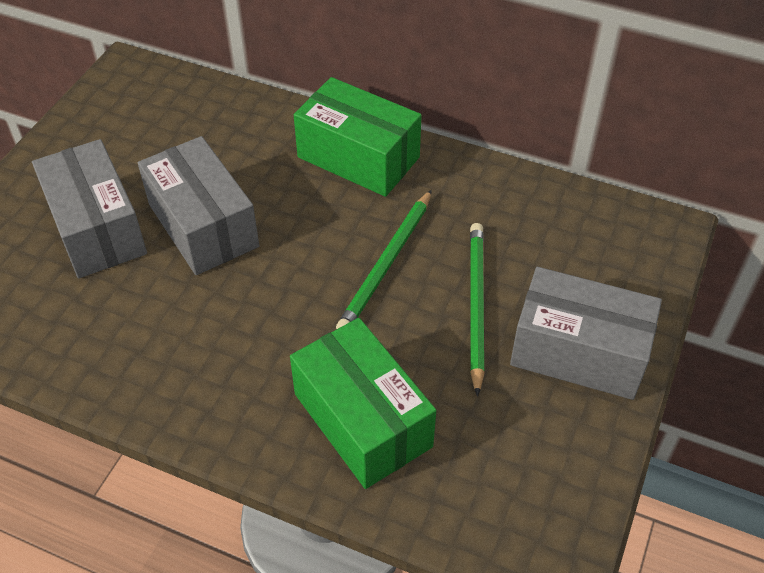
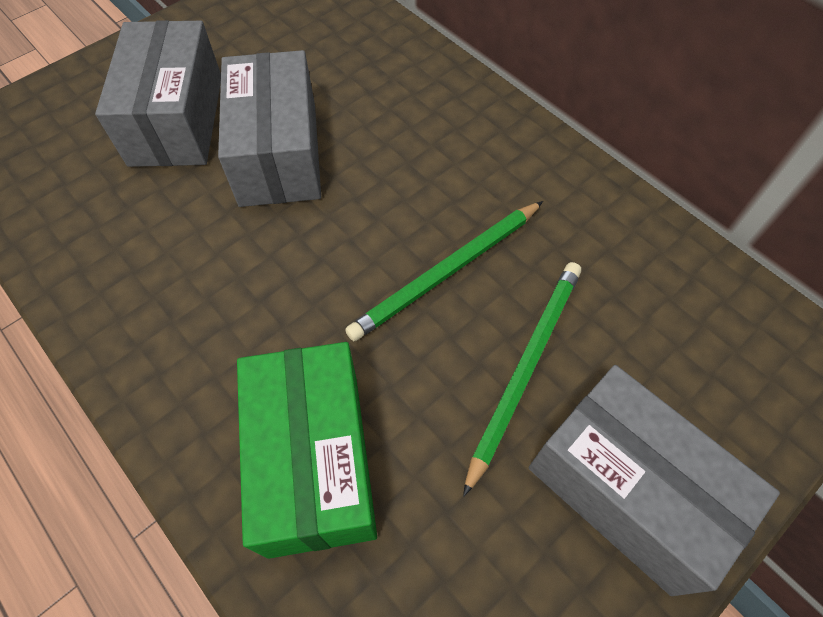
camera: 25 degrees right, 10 degrees up
(358, 157) = (481, 134): green box -> none

